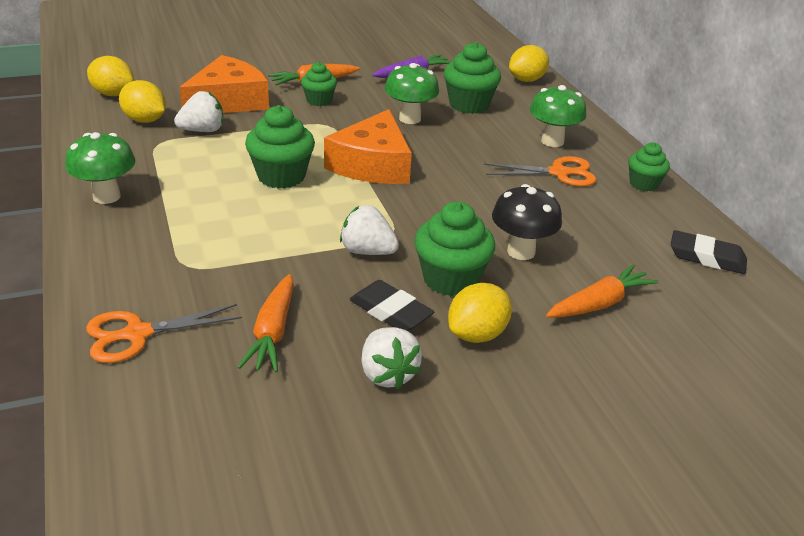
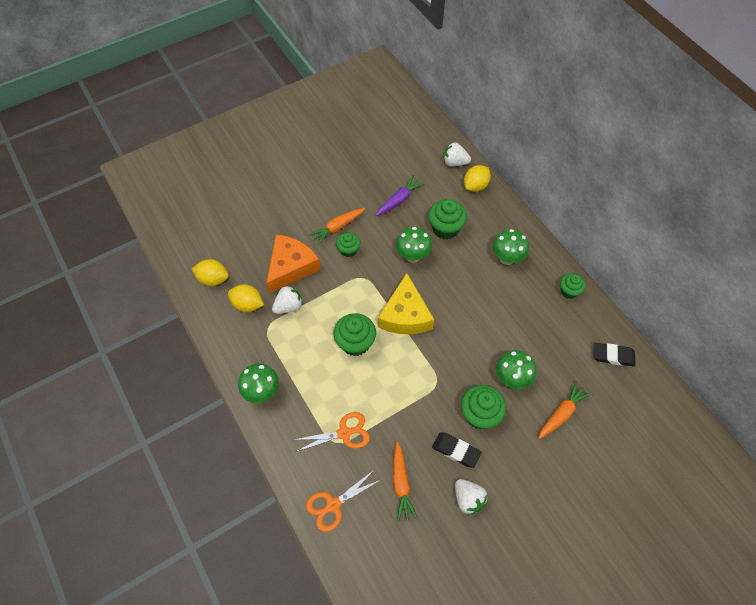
camera: 10 degrees left, 25 degrees up
(367, 251) = (428, 402): white strawberry -> white strawberry (454, 162)
(372, 164) = (405, 315): orange cheese -> yellow cheese
(477, 334) = (504, 456): yellow lemon -> none
(521, 251) = (511, 379): black mushroom -> green mushroom
(559, 173) = (518, 293): orange scissors -> orange scissors (344, 433)

